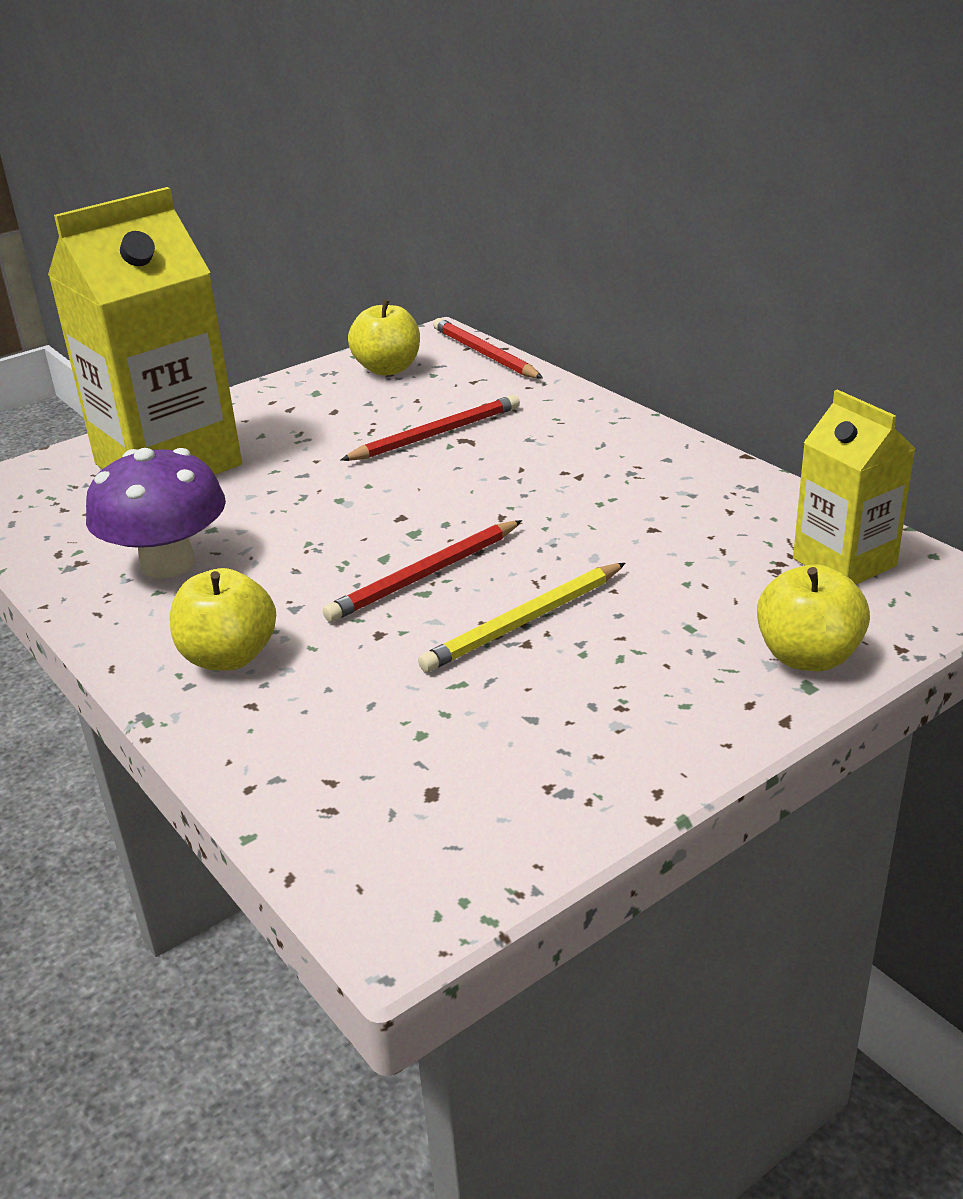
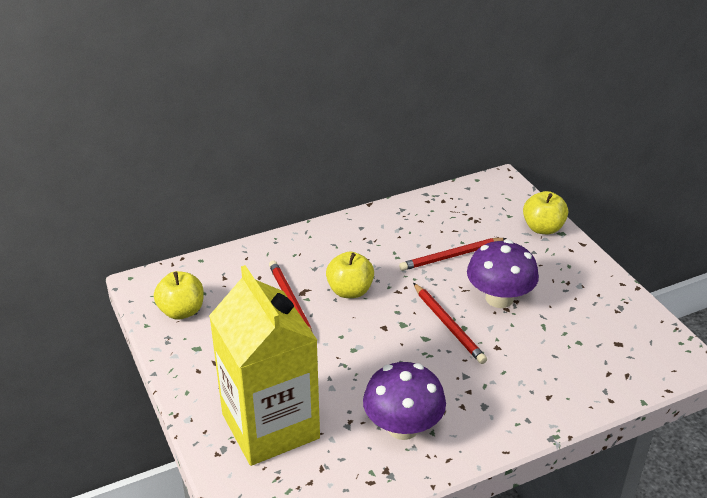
camera: 80 degrees left, 5 degrees up
(229, 657) = (506, 403): yellow apple -> yellow apple (350, 291)
(484, 354) = (187, 267): red pencil -> red pencil (451, 256)
(525, 622) = (499, 298): yellow pencil -> purple mushroom
(844, 562) = (476, 202): yellow carton -> none

